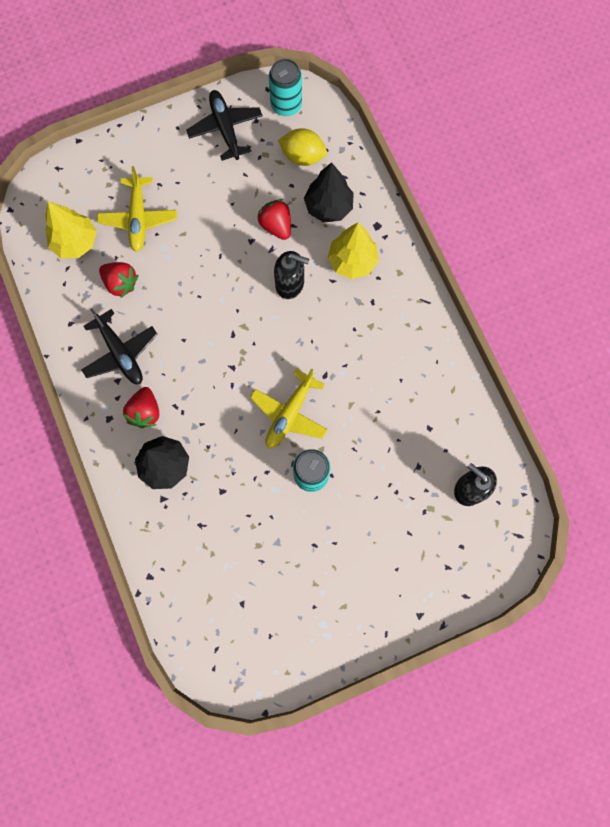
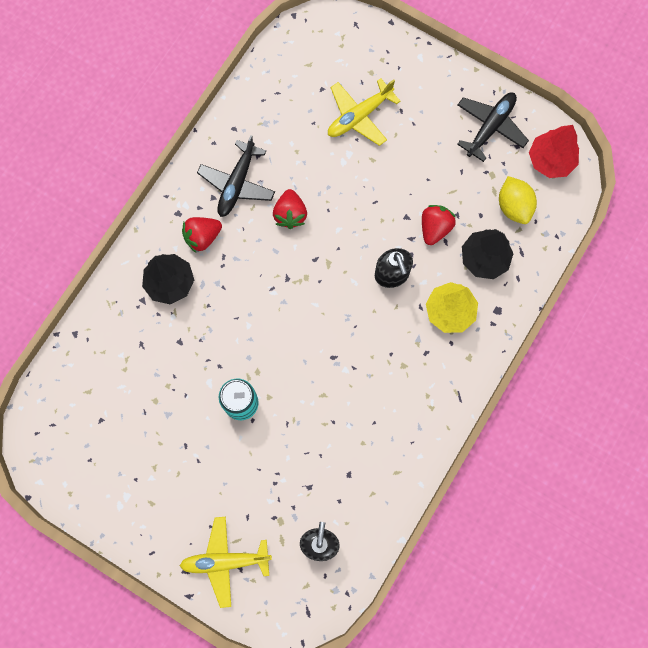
camera: 55 degrees right, 0 degrees up
(75, 242) = (303, 83): yellow tree -> none
(121, 283) = (294, 142): red strawberry -> red strawberry (290, 214)
(286, 105) = (550, 160): turquoise can -> red tree
(289, 414) = (280, 351): yellow plane -> yellow plane (225, 561)

